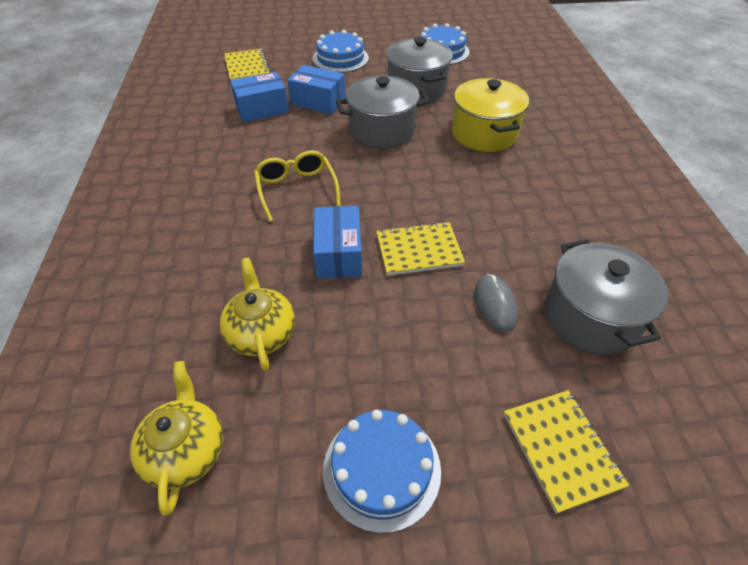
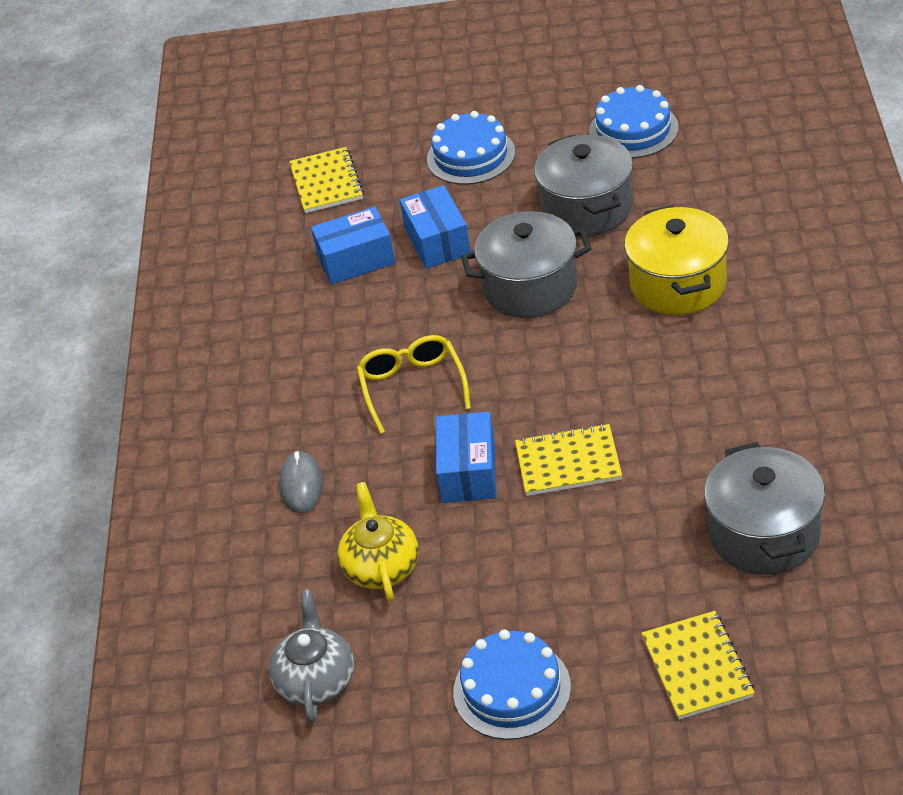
camera: 10 degrees right, 5 degrees down
(186, 450) = (316, 680): yellow teapot -> grey teapot
(318, 101) = (437, 241): blue box -> blue box turned 45 degrees clockwise
(495, 304) = (653, 524): grey mouse -> grey mouse (301, 485)

